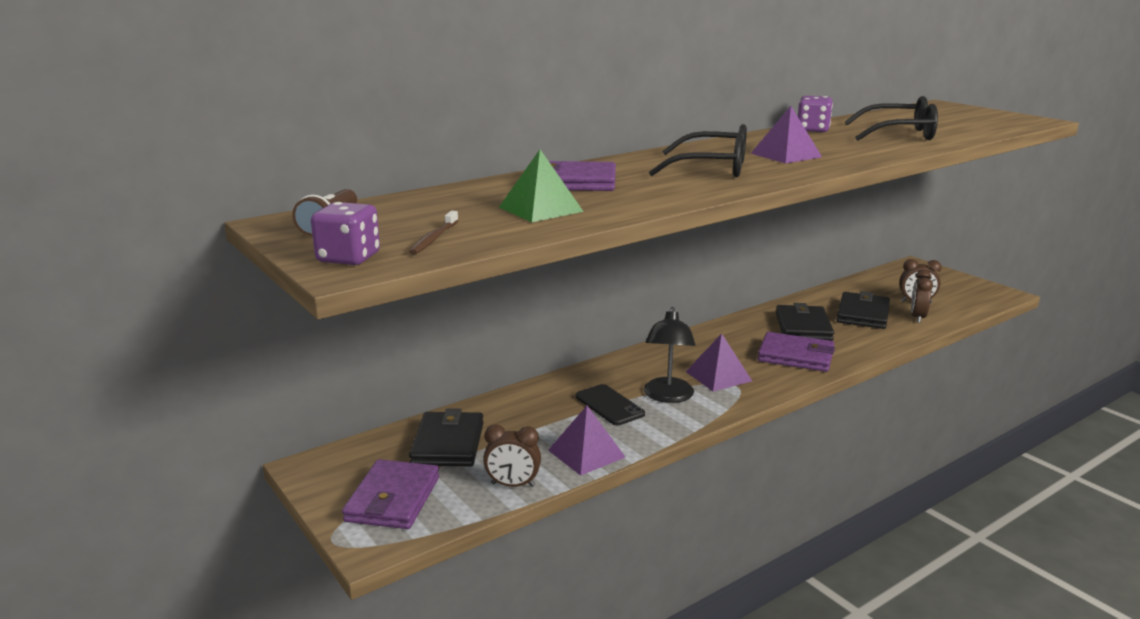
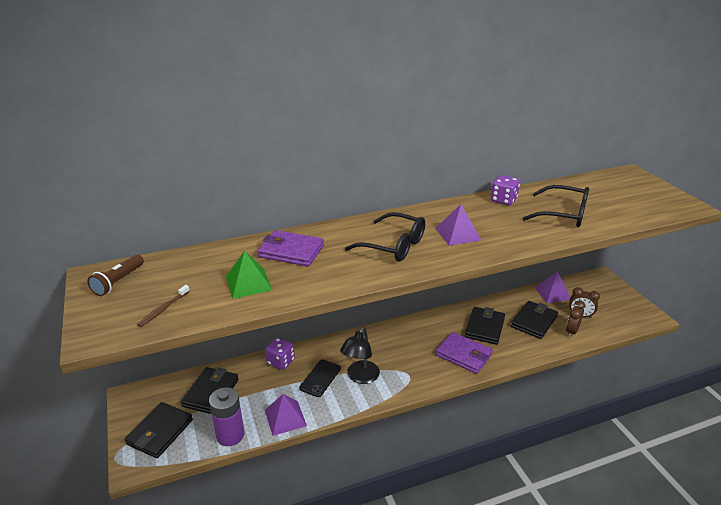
camera: 15 degrees right, 10 degrees up
(348, 258) = (103, 324): purple dice -> purple dice (280, 362)
(393, 499) = (160, 432): purple wallet -> black wallet
(513, 485) = (230, 435): brown clock -> purple battery
(609, 405) = (320, 378): black phone -> black phone turned 45 degrees clockwise
(718, 376) = (402, 364): purple pyramid -> purple pyramid (552, 293)

